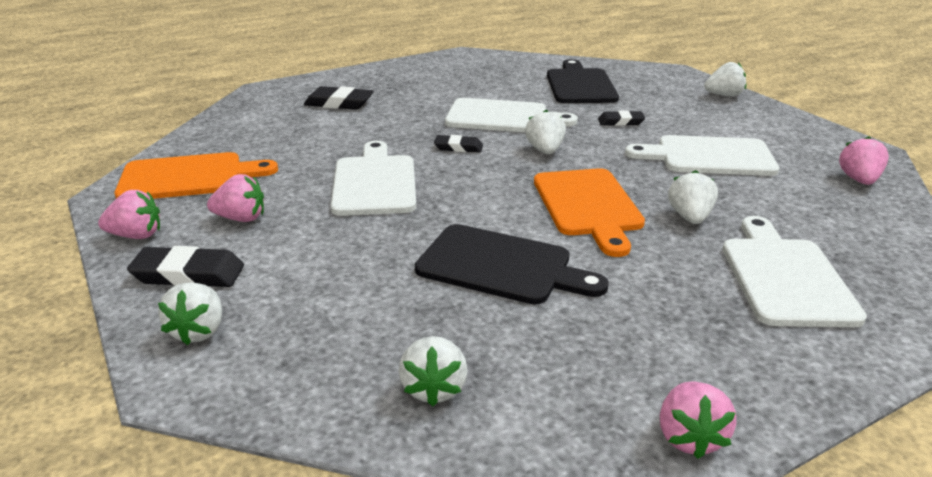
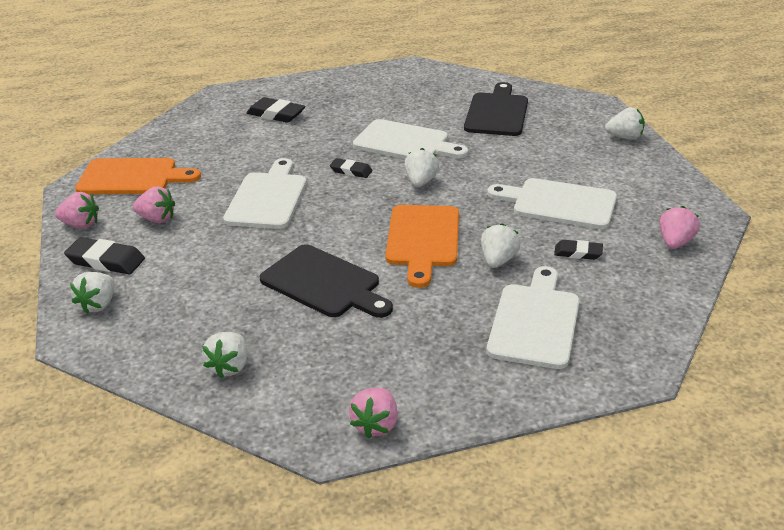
camera: 15 degrees right, 5 degrees up
(620, 122) = (506, 158): black eraser -> black eraser (578, 253)

